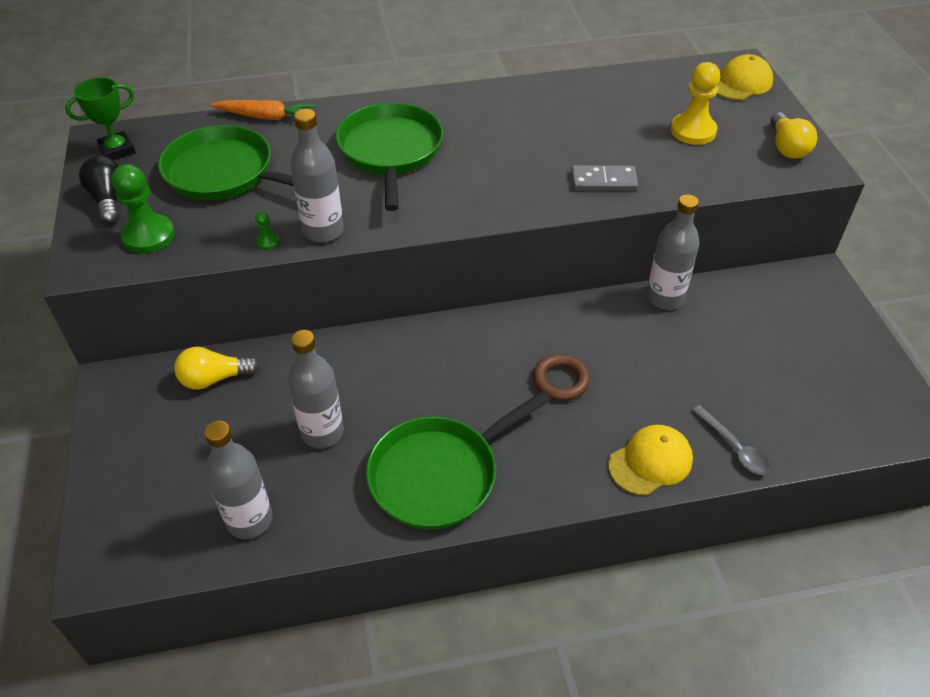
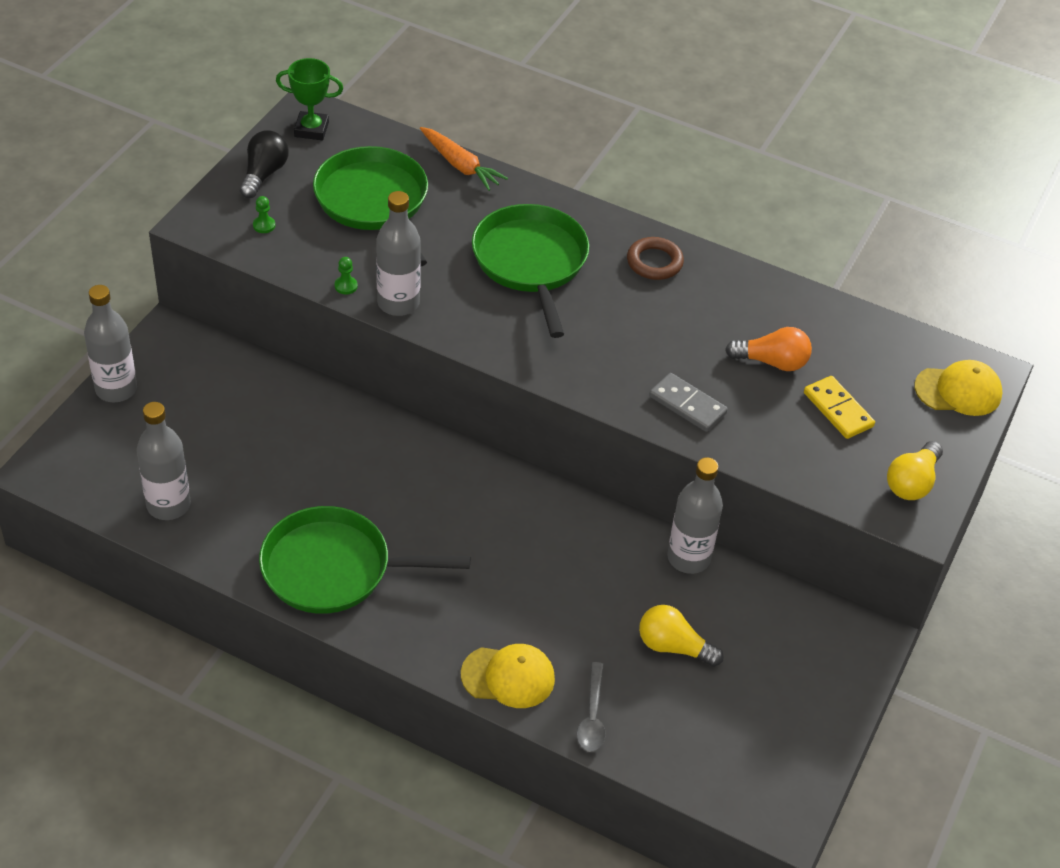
camera: 35 degrees right, 0 degrees up
(148, 236) = (264, 225): green pawn -> green pawn, size x0.44
(214, 378) = (243, 379): yellow light bulb -> yellow light bulb (673, 647)
(322, 432) = (281, 476): grey bottle -> grey bottle (116, 389)
(390, 151) = (531, 262): green pan -> green pan turned 45 degrees counterclockwise
(560, 380) = (510, 564): brown ring -> brown ring (654, 262)
(620, 126) = (772, 362): none -> orange light bulb
(693, 131) = (838, 410): yellow pawn -> yellow domino

